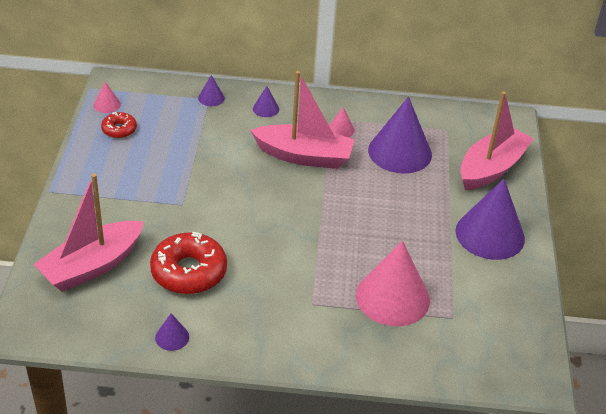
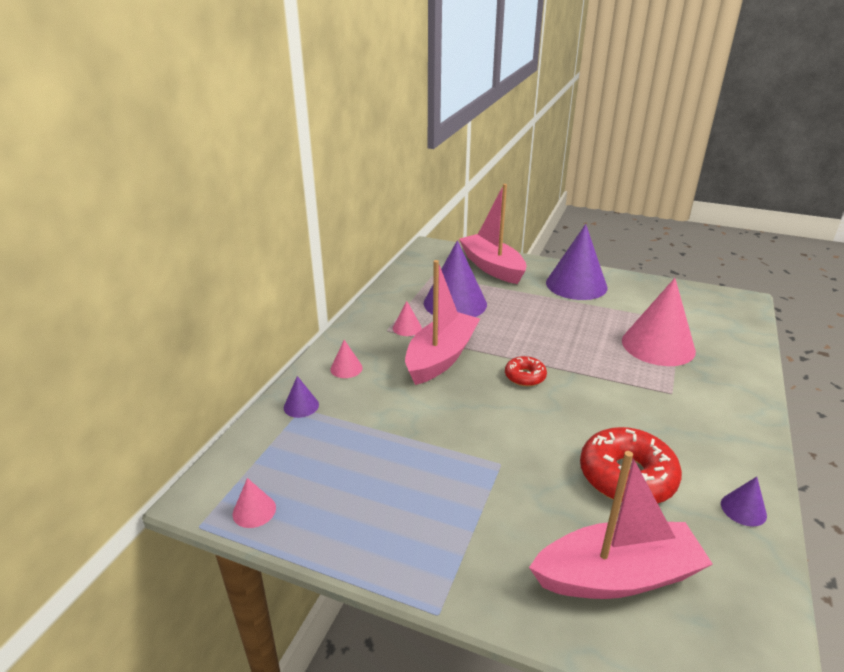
camera: 70 degrees left, 10 degrees down
(92, 266) = (617, 576): pink boat -> pink boat turned 75 degrees counterclockwise
(119, 129) = (321, 505): red donut -> red donut (525, 376)
(266, 109) = (346, 368): purple cone -> pink cone

